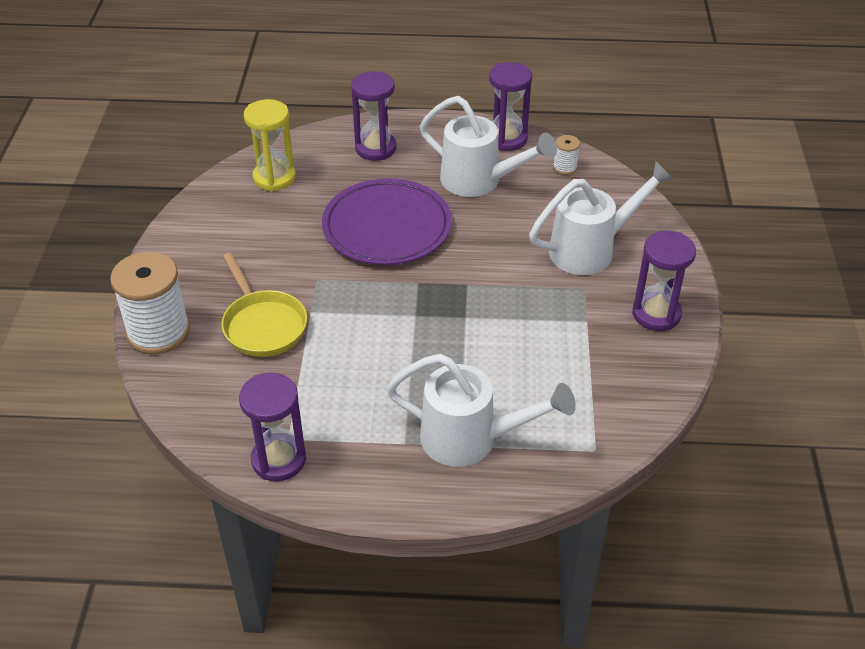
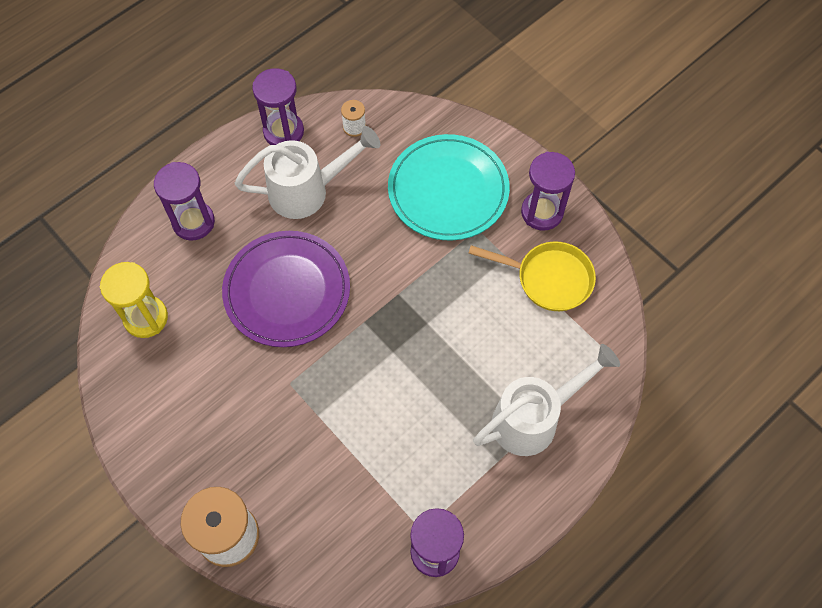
camera: 45 degrees left, 20 degrees up
(263, 325) = (298, 458): yellow pan -> yellow pan (549, 278)
(591, 249) = (448, 190): white watering can -> turquoise plate

